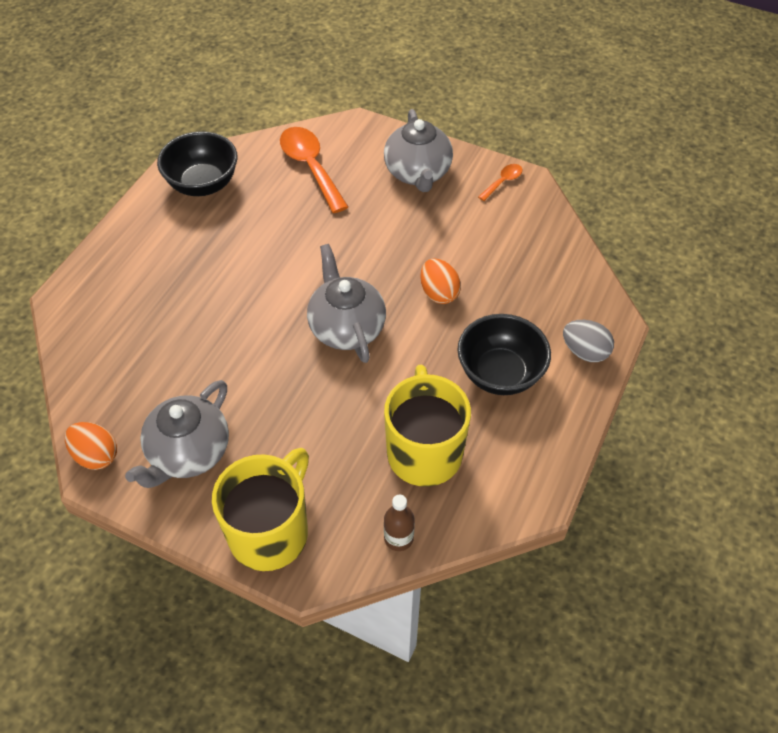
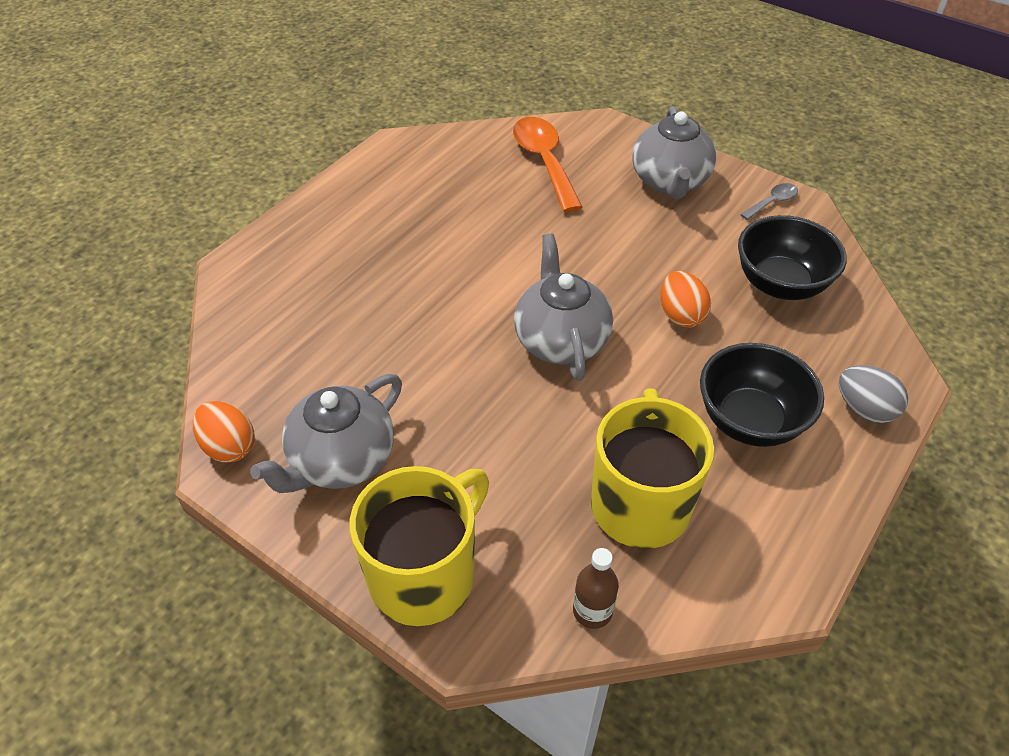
camera: 10 degrees right, 5 degrees down
(203, 184) = (418, 166): black bowl -> black bowl (780, 284)
(503, 182) = (772, 202): orange spoon -> grey spoon

